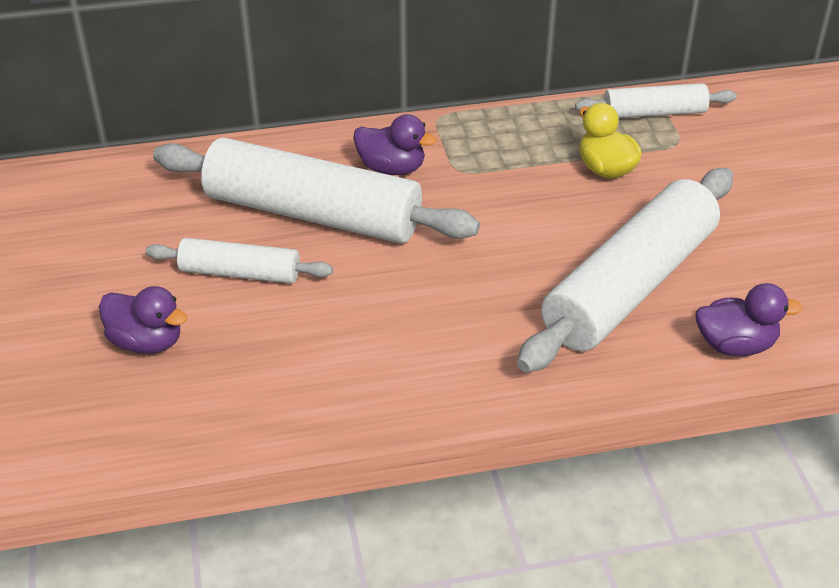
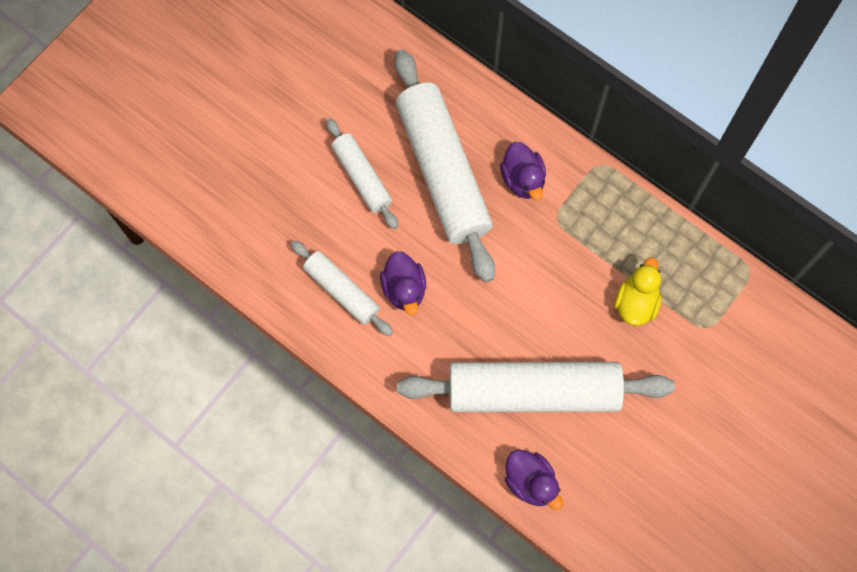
camera: 50 degrees right, 30 degrees up
(147, 342) = (274, 179): purple duck -> purple duck (404, 289)
(654, 113) = (727, 291): white rolling pin -> white rolling pin (342, 291)

